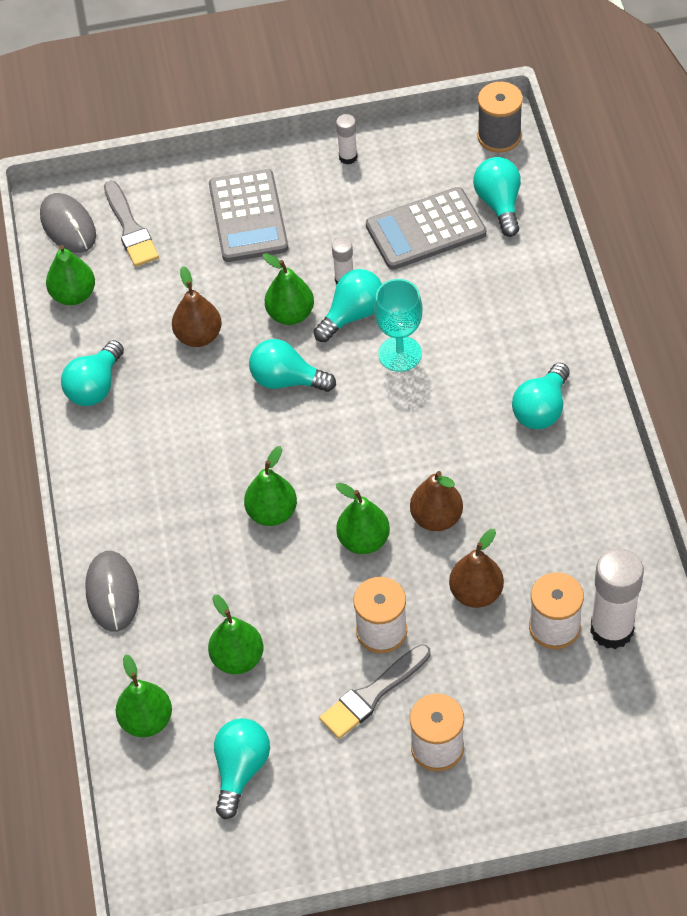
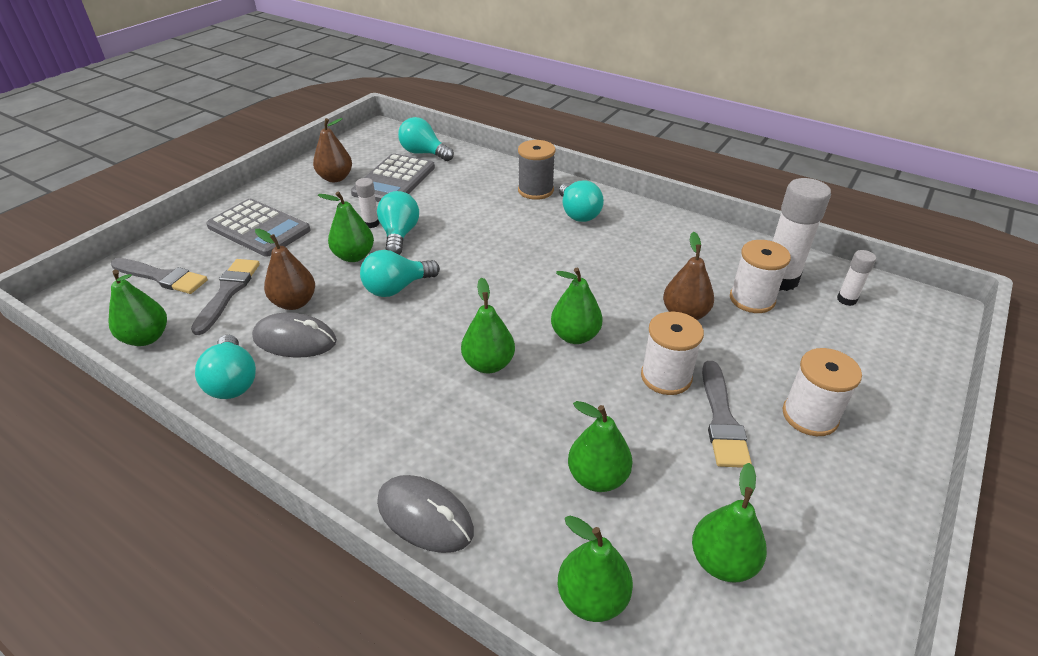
camera: 50 degrees left, 15 degrees down
(68, 226) = (97, 302): grey mouse -> grey mouse (295, 340)
(162, 285) = (227, 292): none -> grey brush
(241, 770) = (722, 561): turquoise light bulb -> green pear
(348, 157) = (299, 175): white glue stick -> white glue stick (846, 299)
(400, 354) = (457, 235): turquoise goblet -> none
(436, 518) = (601, 294): brown pear -> brown pear (335, 178)
(499, 136) = (385, 132): grey spool -> grey spool (535, 190)

